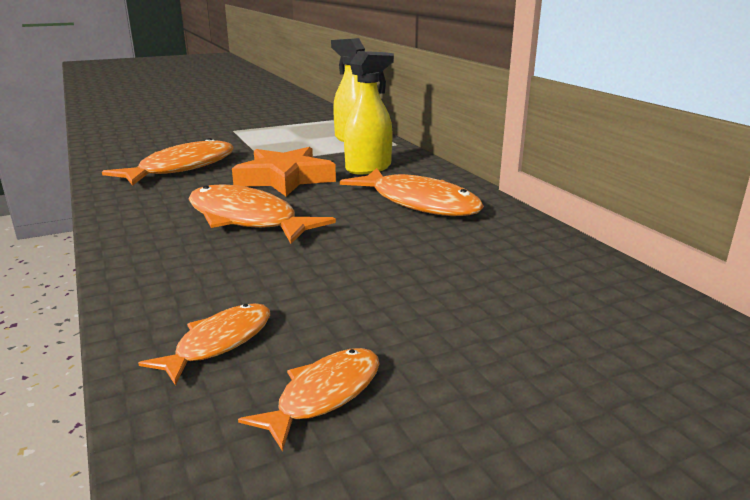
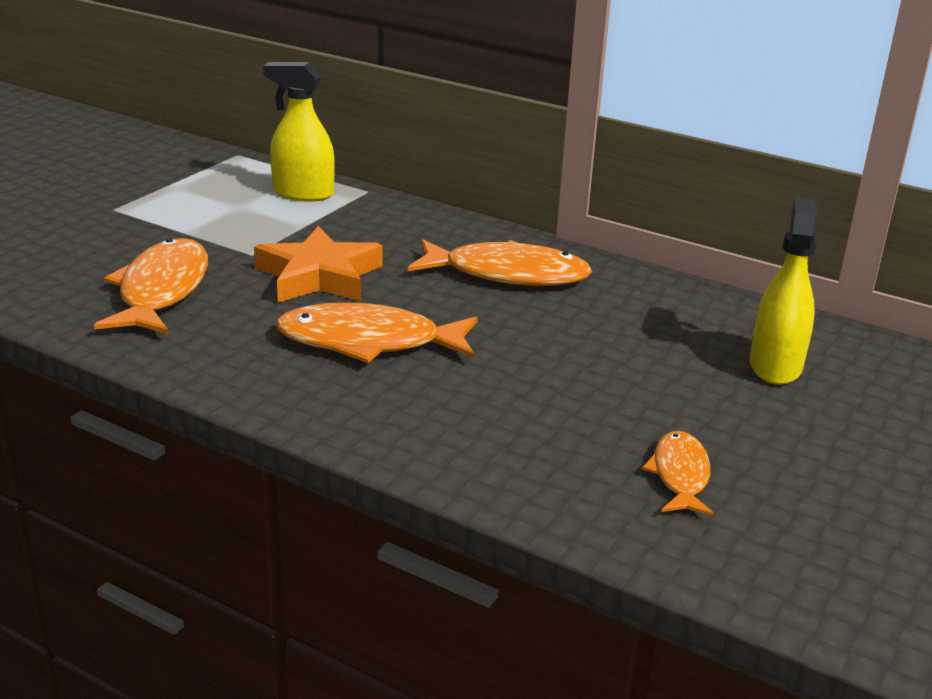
camera: 35 degrees left, 5 degrees up
(219, 343) = (549, 467): orange fish -> none
(369, 168) = (389, 237): yellow spray bottle -> yellow spray bottle (775, 366)

